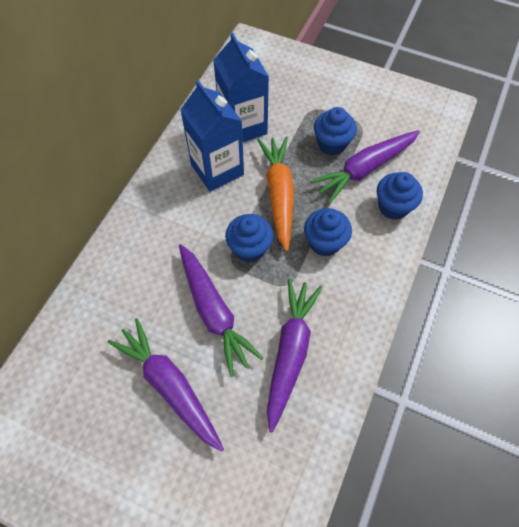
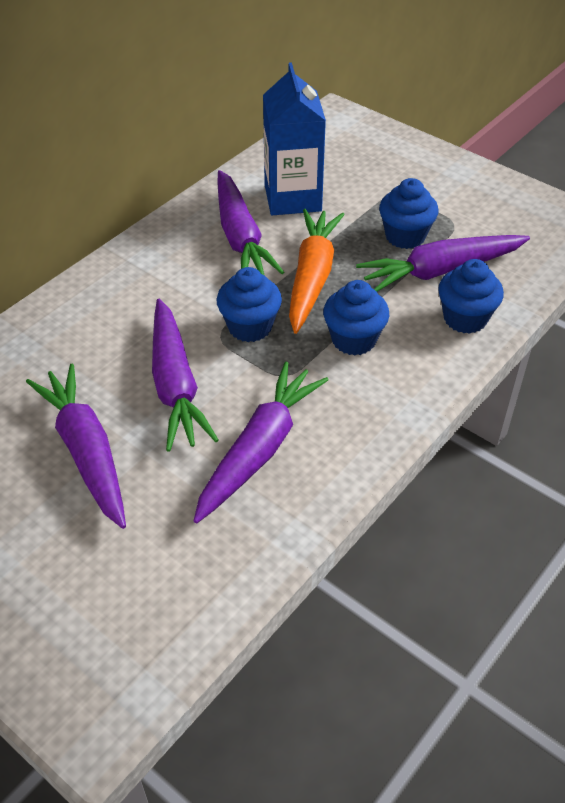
camera: 15 degrees right, 15 degrees down
(217, 170) = (241, 237): blue carton -> purple carrot

